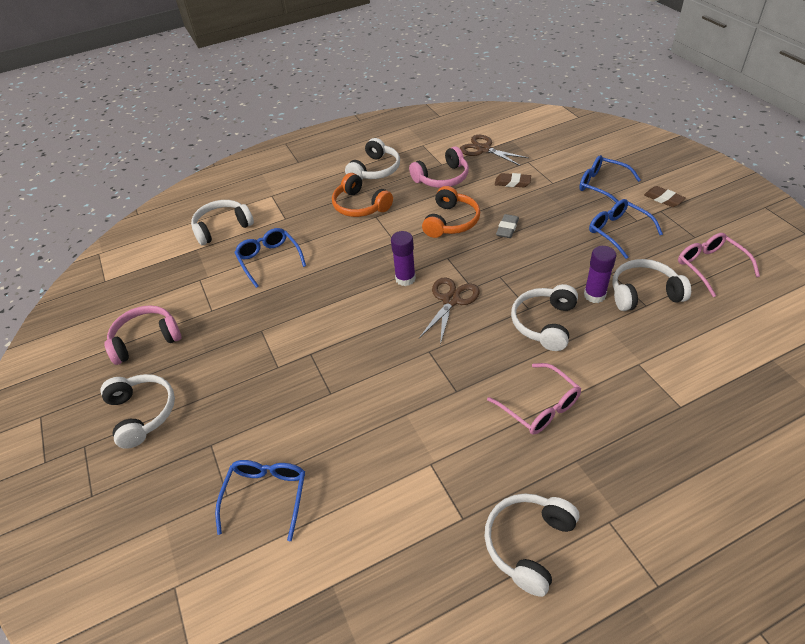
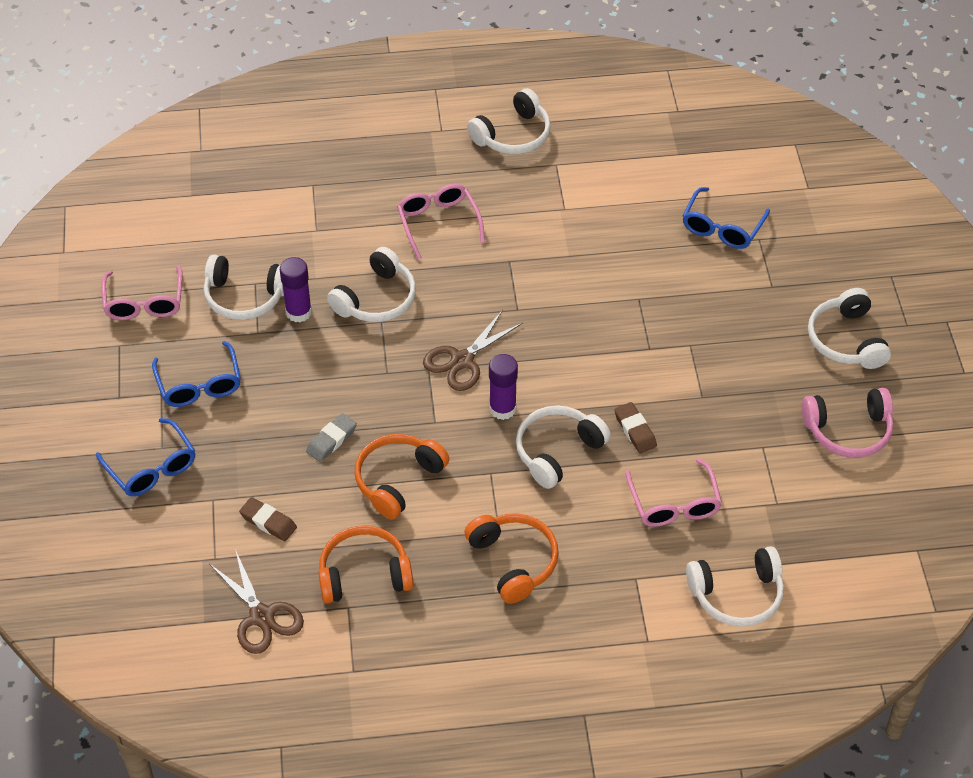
camera: 165 degrees left, 5 degrees up
(269, 260) = (674, 504): blue glasses -> pink glasses
(375, 170) = (460, 636): white headphones -> white headphones (558, 451)
(442, 178) = (364, 574): pink headphones -> orange headphones
(663, 199) = (97, 414): brown eraser -> brown eraser (635, 430)

